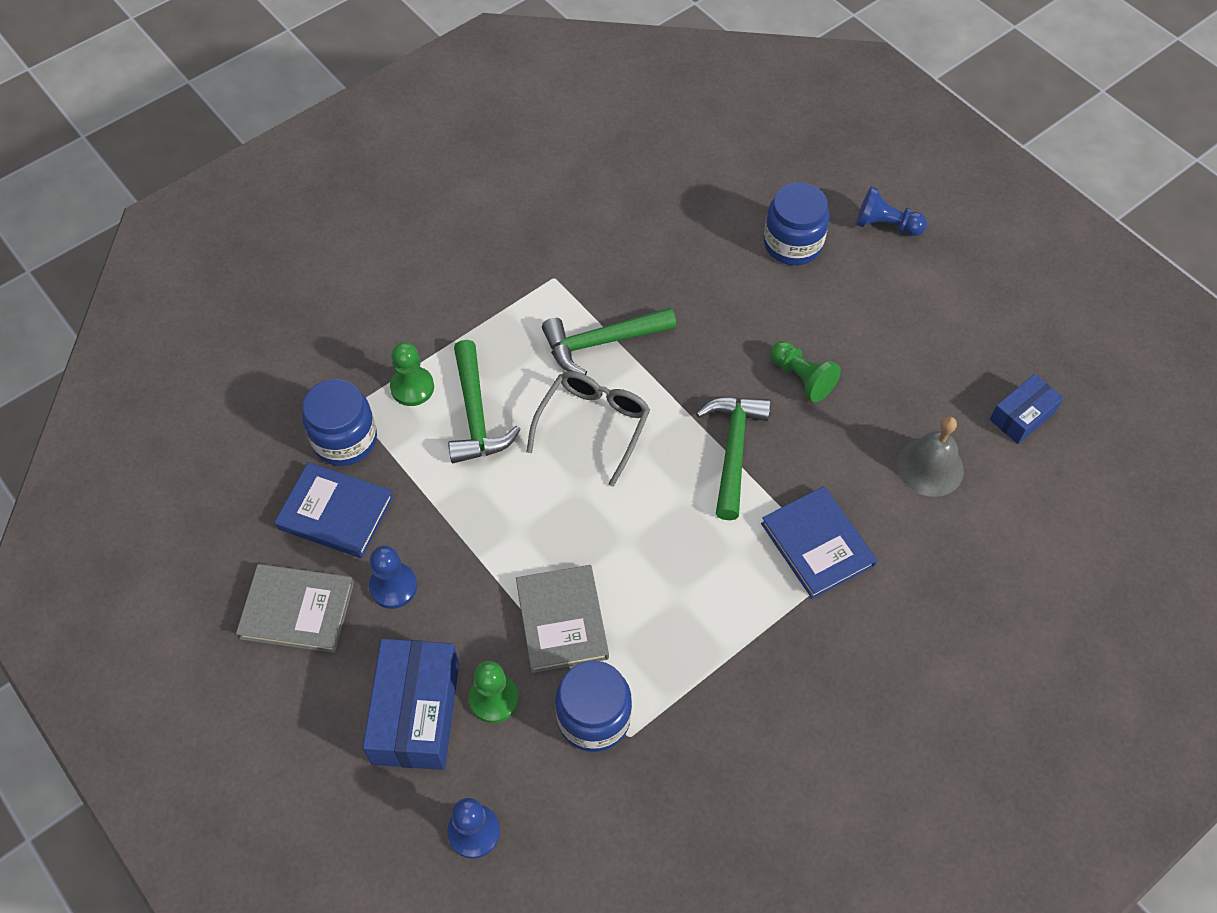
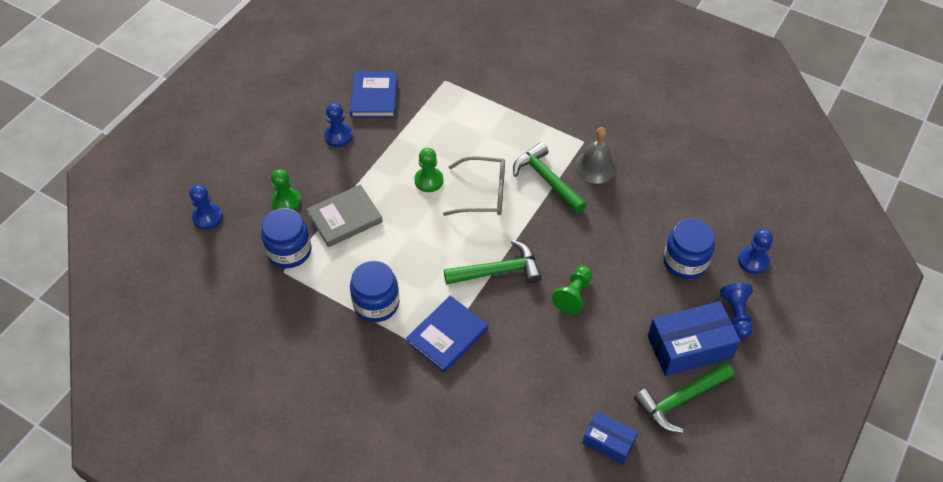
camera: 70 degrees right, 5 degrees down
(297, 610) = (310, 102): grey book -> none
(345, 439) = (422, 84): blue jar -> blue jar (376, 303)
(412, 387) = (470, 101): green pawn -> green pawn (429, 180)
(416, 713) = (267, 171): blue box -> blue box (689, 347)
(476, 415) = (464, 136): green hammer -> green hammer (680, 400)
(816, 178) = (753, 261): none -> blue pawn
(930, 467) = (537, 390): grey bell -> grey bell (595, 166)

